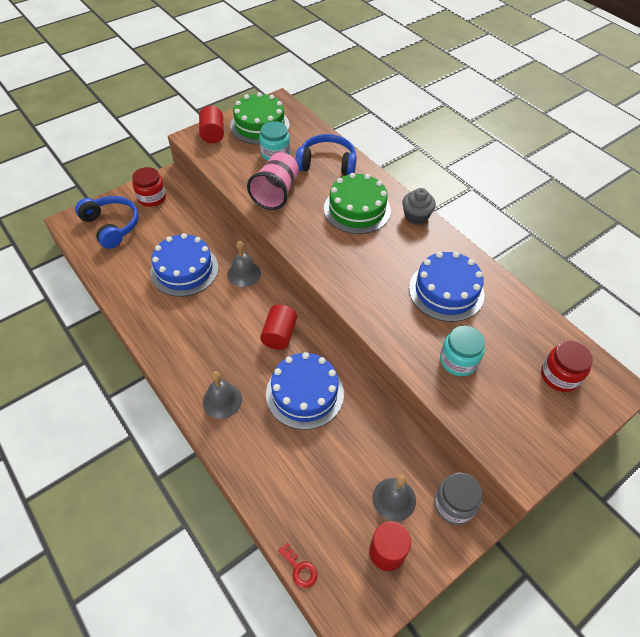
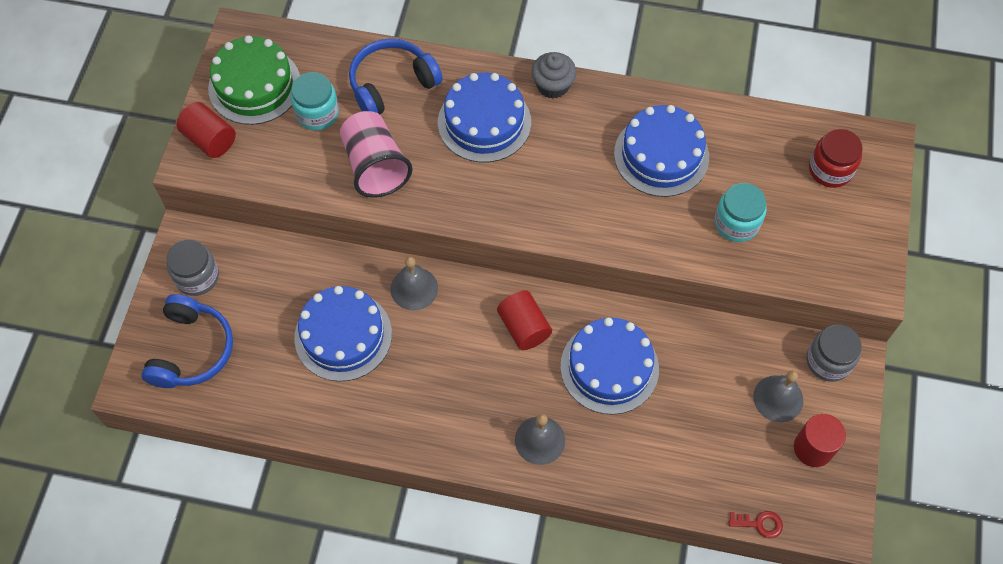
camera: 40 degrees left, 10 degrees up
(112, 226) = (192, 350): blue headphones -> blue headphones turned 90 degrees clockwise
(152, 197) = (197, 277): red jar -> grey jar
(357, 209) = (484, 122): green cake -> blue cake

